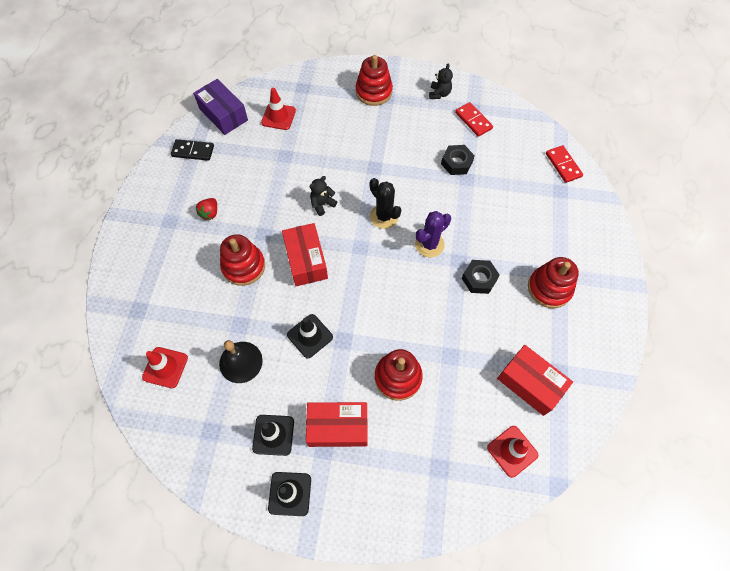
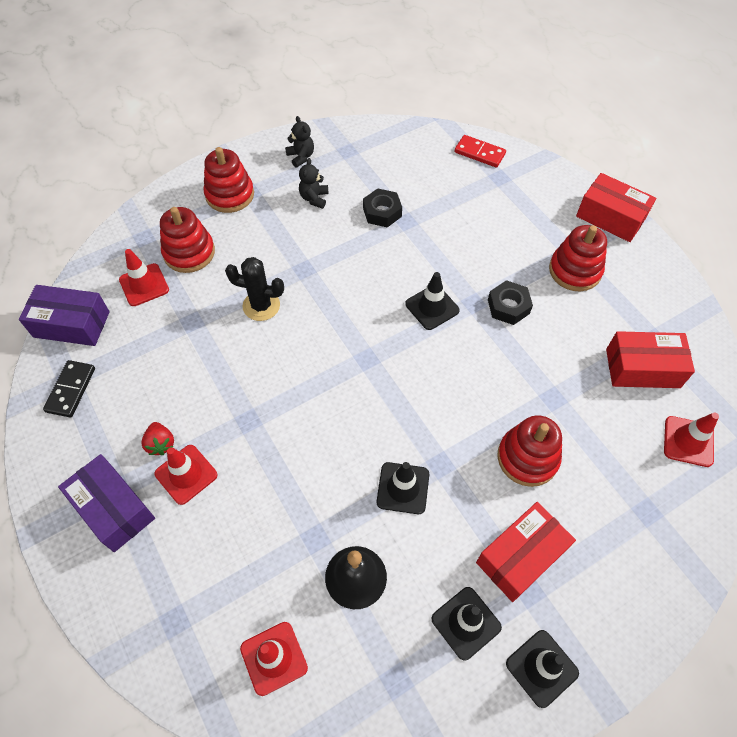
camera: 40 degrees left, 5 degrees down
(159, 230) = (113, 508): none -> purple box
(193, 151) = (71, 390): black domino -> black domino turned 45 degrees counterclockwise
(208, 239) = (186, 474): none -> red traffic cone
(243, 266) = (258, 472): red stacking toy -> red stacking toy (189, 253)
(306, 260) = (323, 413): red box -> red box (610, 217)
(322, 204) = (284, 343): black teddy bear -> black teddy bear (314, 198)
(384, 216) = (361, 311): black cactus -> black cactus (261, 306)
(429, 244) = (432, 307): purple cactus -> black traffic cone
(473, 120) = (359, 162): red domino -> none

